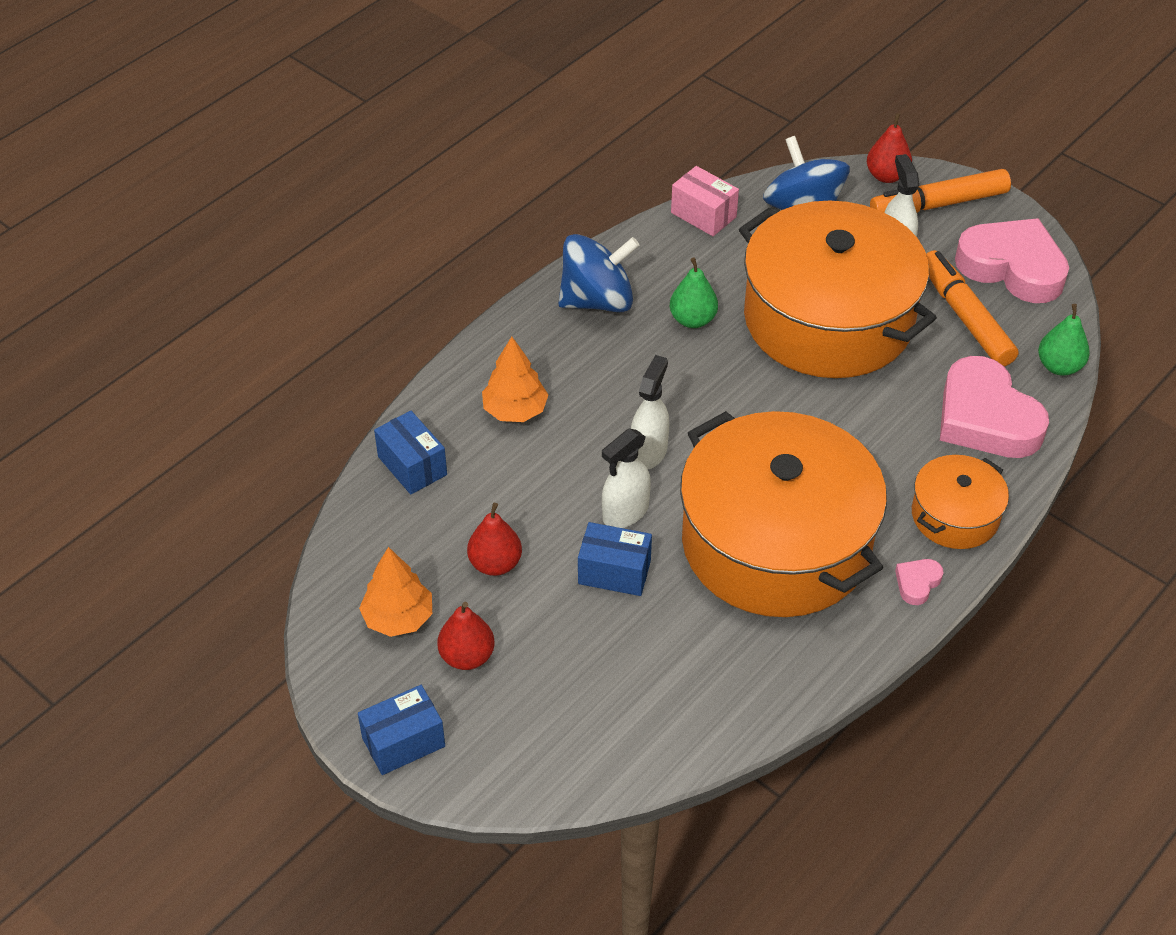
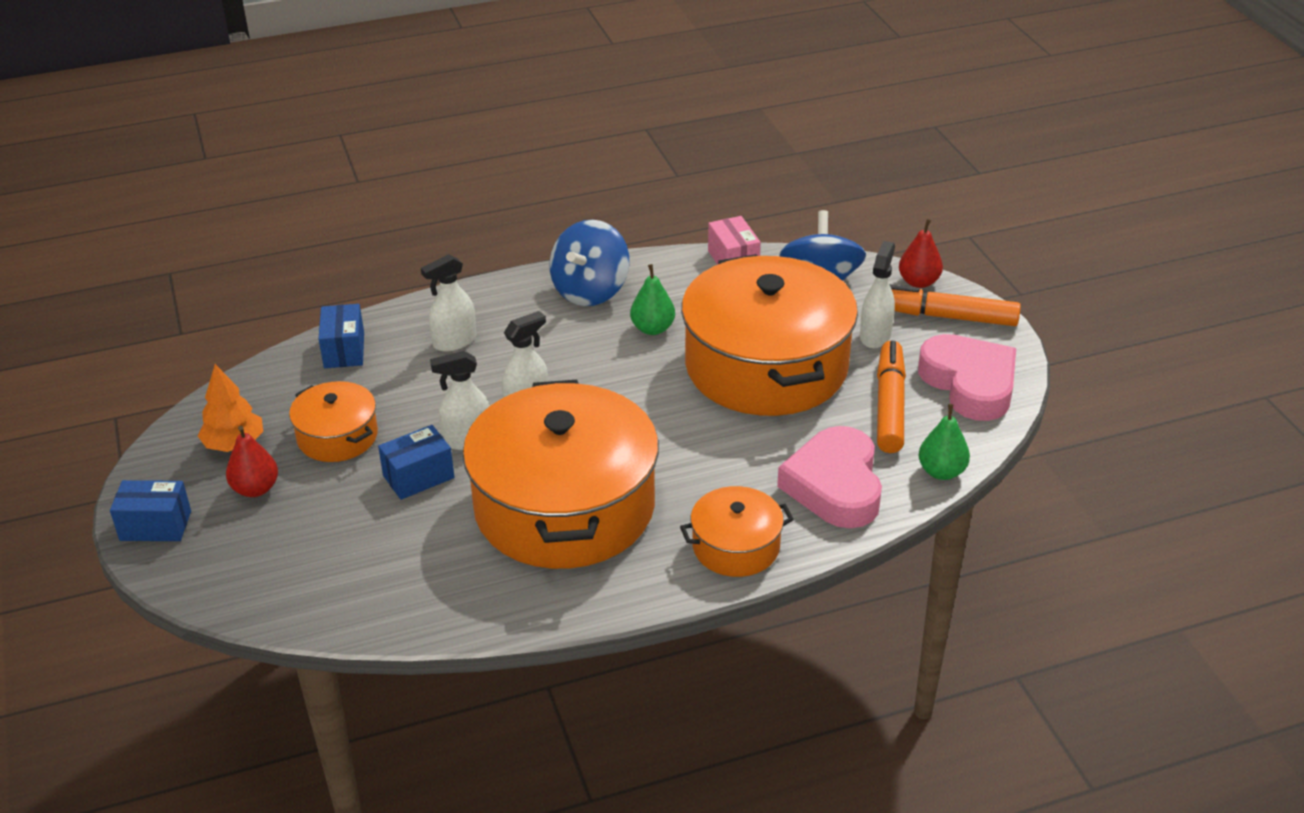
camera: 30 degrees right, 10 degrees down
(495, 564) = (337, 436): red pear -> orange pot
(515, 410) = (454, 341): orange tree -> white spray bottle
(597, 300) = (590, 291): blue spinning top -> blue spinning top turned 105 degrees clockwise
(614, 572) = (418, 477): blue box -> blue box turned 75 degrees counterclockwise
(917, 583) = (653, 583): pink heart -> none

